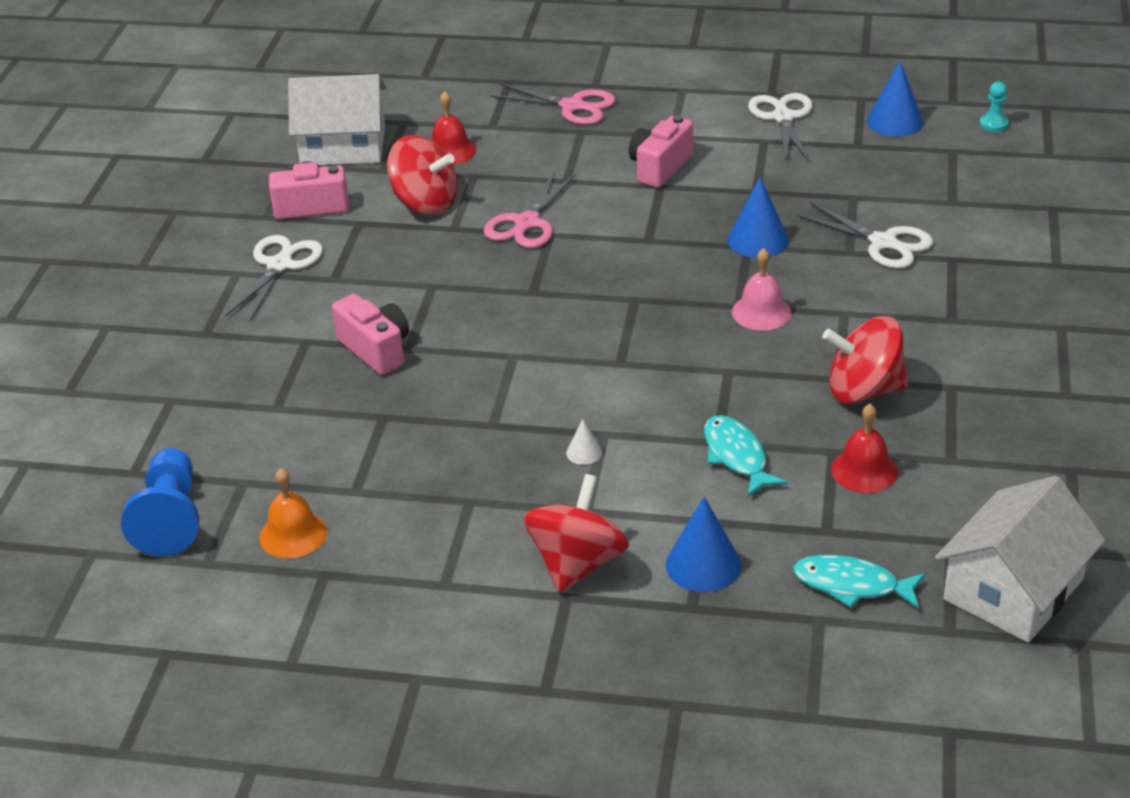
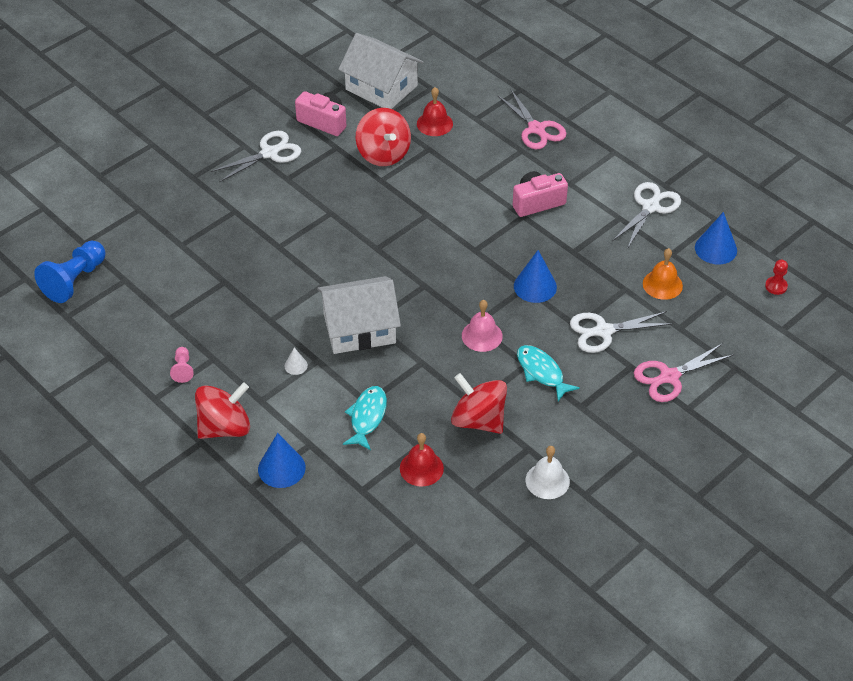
camera: 35 degrees right, 10 degrees up
(293, 534) = (117, 325): orange bell -> orange bell (662, 284)
(376, 349) = (262, 237): pink camera -> none
(443, 534) = (183, 369): none -> pink pawn
(527, 223) = (423, 199): pink scissors -> pink scissors (669, 377)
(852, 585) = (338, 528): turquoise fish -> turquoise fish (542, 372)
(883, 243) = (604, 331): white scissors -> white scissors turned 90 degrees clockwise
(993, 124) = (776, 286): turquoise pawn -> red pawn
(1011, 404) = (547, 480): none -> white bell
(1013, 589) = (414, 586): white house -> white house (359, 328)

